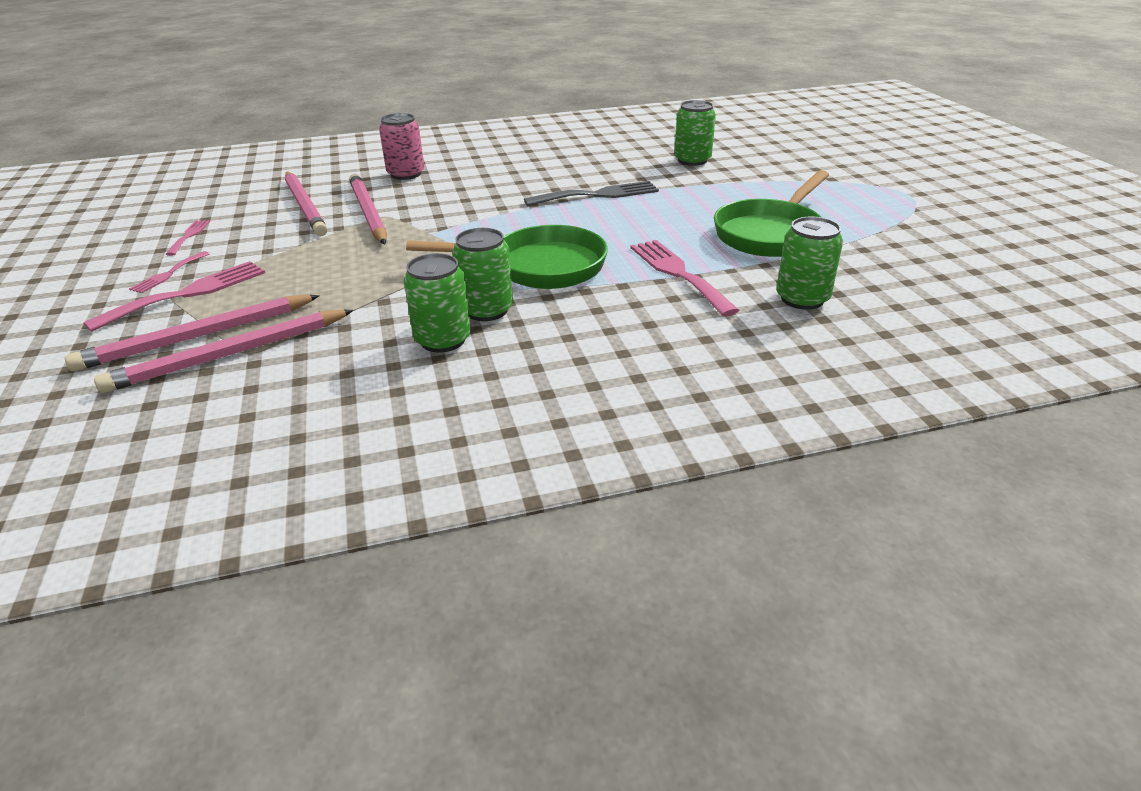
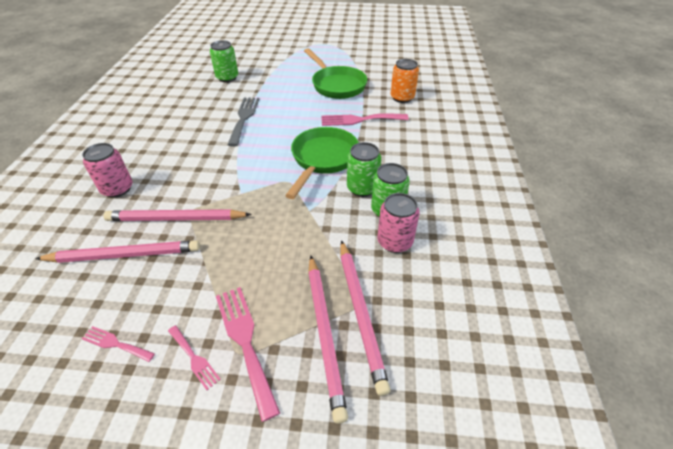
camera: 70 degrees left, 10 degrees up
(372, 358) = (394, 242): none -> pink can
(802, 299) = (402, 98): green can -> orange can

